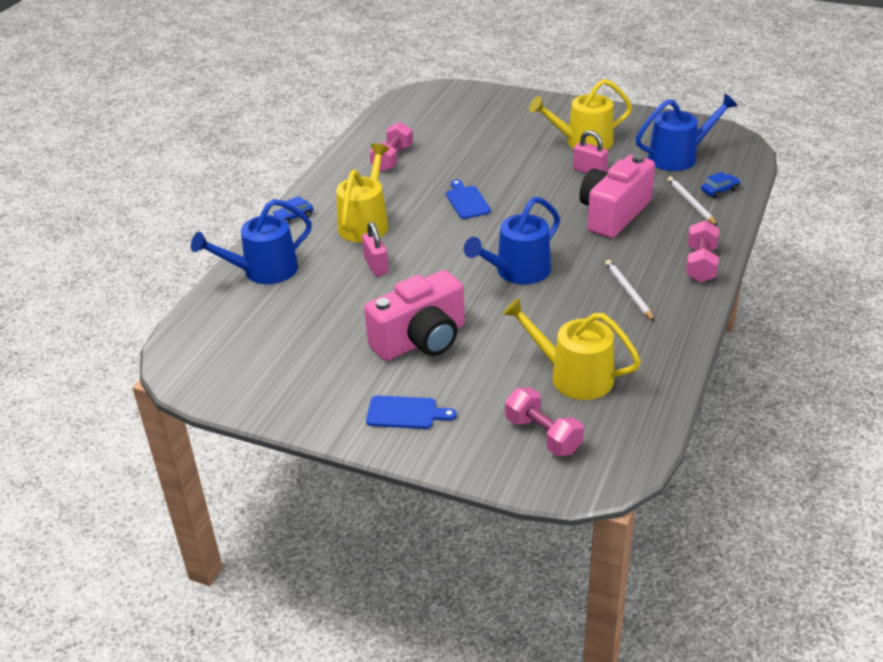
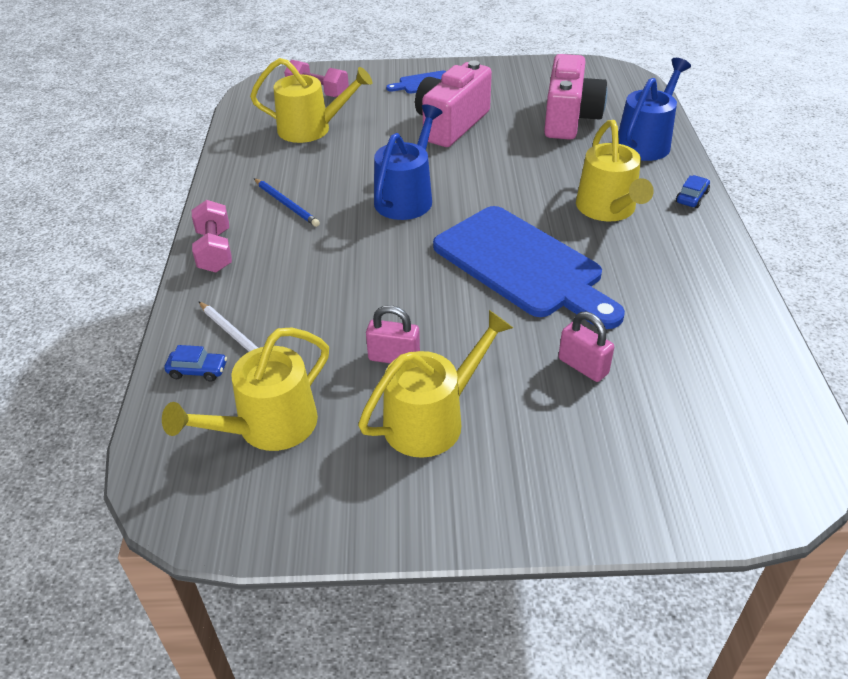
camera: 155 degrees right, 5 degrees up
(376, 266) = (548, 170): pink padlock -> pink padlock (583, 366)
(392, 159) = (678, 306): pink dumbbell -> none
(467, 201) = (523, 265): blue cutting board -> blue cutting board, size x2.31
(613, 214) = (333, 292): pink camera -> pink camera (569, 119)
(628, 291) = (286, 204): white pencil -> blue pencil
(678, 157) = (268, 427): blue watering can -> yellow watering can
(719, 190) = (198, 370): blue car -> blue car turned 120 degrees counterclockwise

